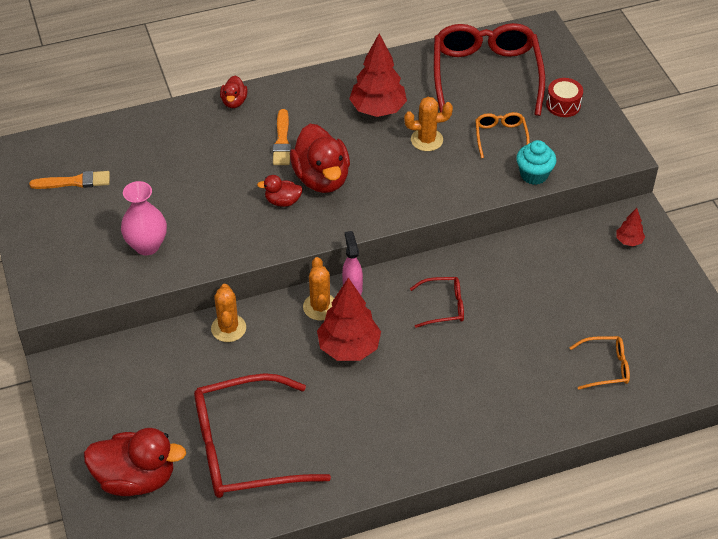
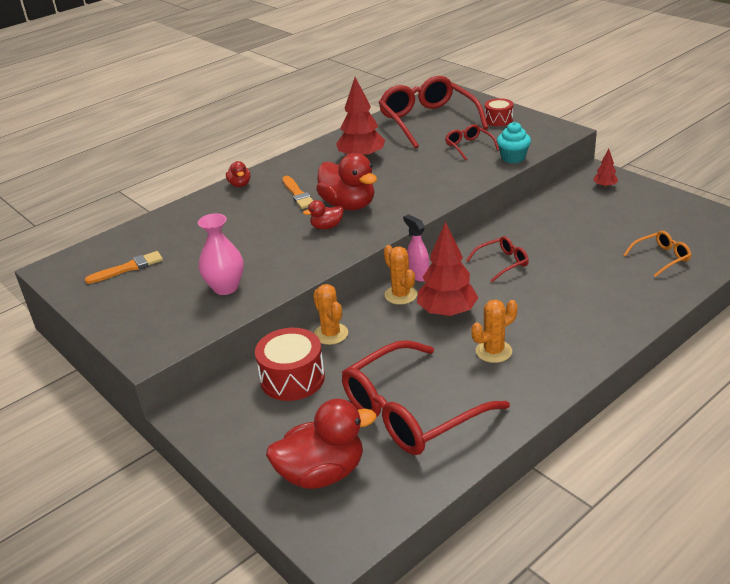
camera: 20 degrees left, 15 degrees down
(167, 366) = (292, 378): none -> red drum
(426, 140) = (414, 163): orange cactus -> orange cactus (493, 351)
(500, 137) = (469, 146): orange glasses -> red glasses

